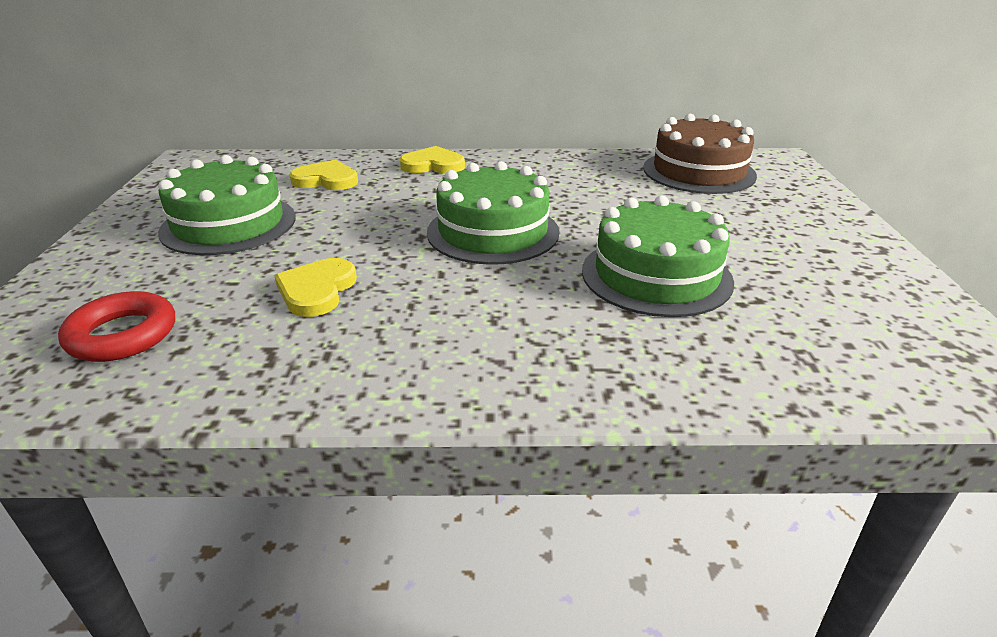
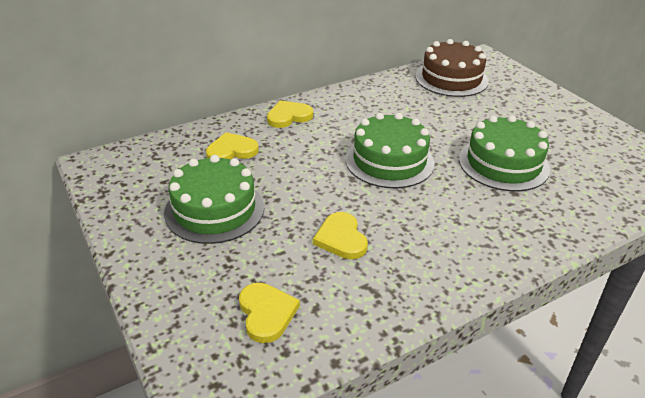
camera: 30 degrees left, 5 degrees up
(122, 335) = (266, 313): red ring -> yellow heart

